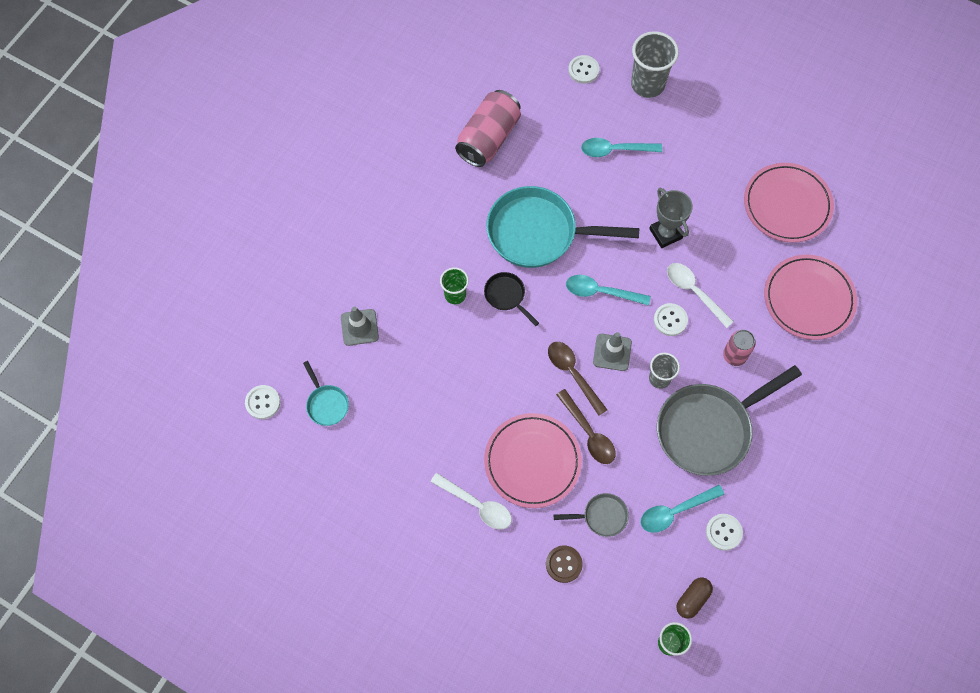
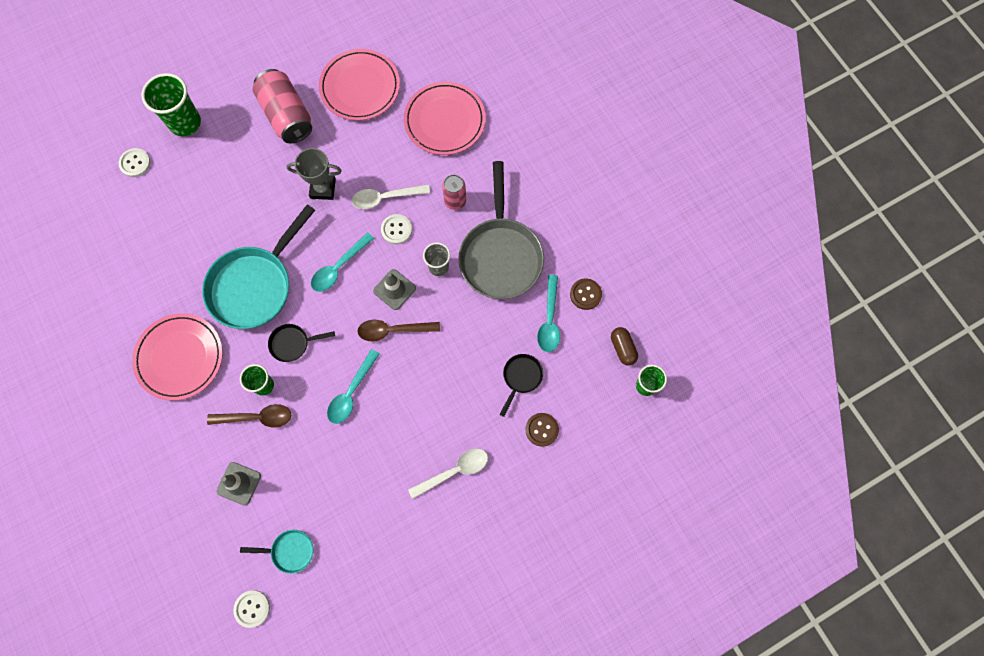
camera: 60 degrees left, 5 degrees up
(488, 138) = (141, 275): pink can -> pink can (286, 115)
(532, 461) = (445, 405): pink plate -> pink plate (180, 357)
(588, 433) = (449, 347): brown spoon -> brown spoon (257, 417)
(602, 516) = (521, 377): grey pan -> black pan
(615, 150) = (224, 182): turquoise spoon -> turquoise spoon (351, 392)
(647, 84) = (185, 123): grey cup -> green cup
(723, 532) = (585, 294): white button -> brown button

